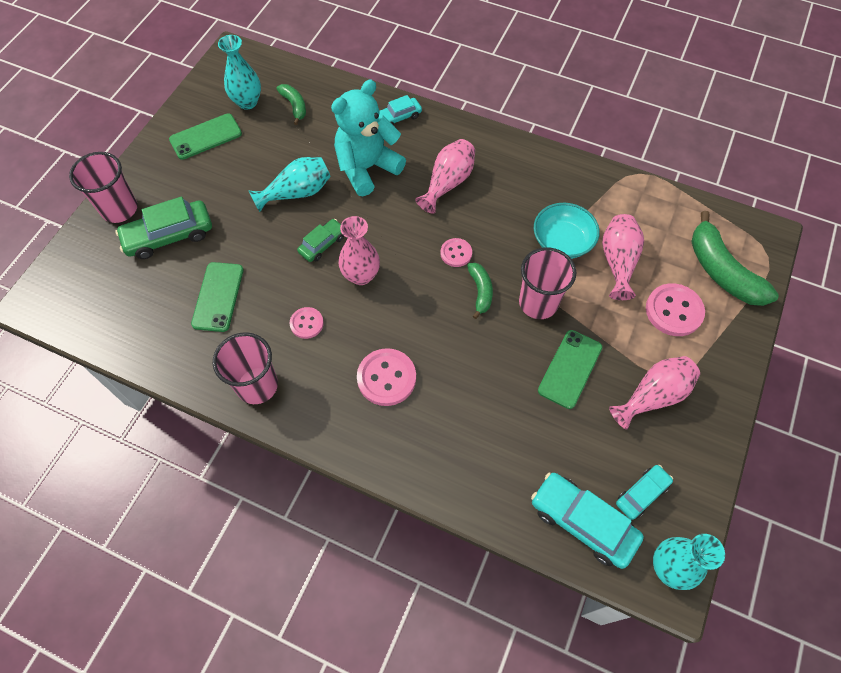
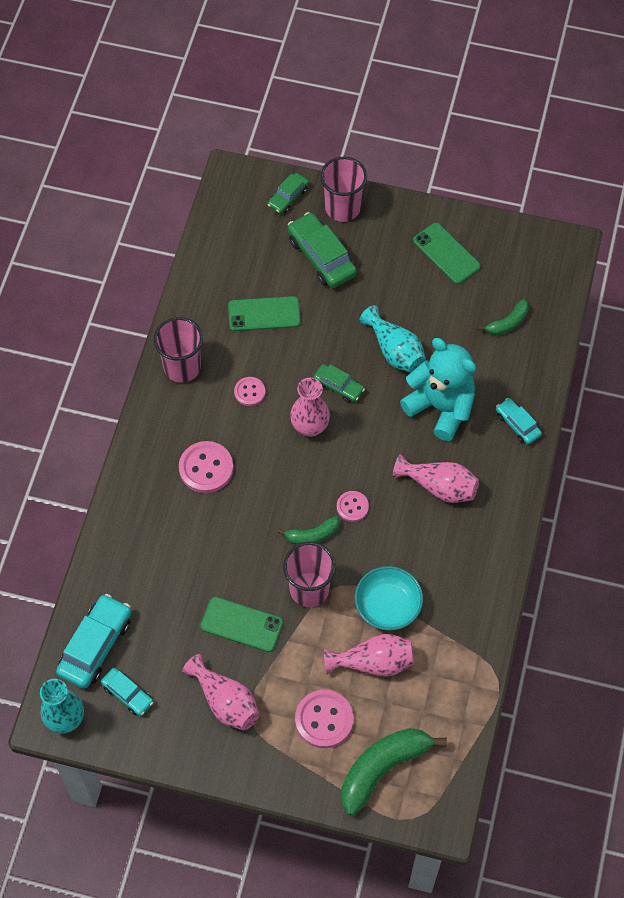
camera: 80 degrees right, 0 degrees up
(85, 254) = (288, 197): none -> green car
(247, 102) = (502, 278): turquoise vase -> none

